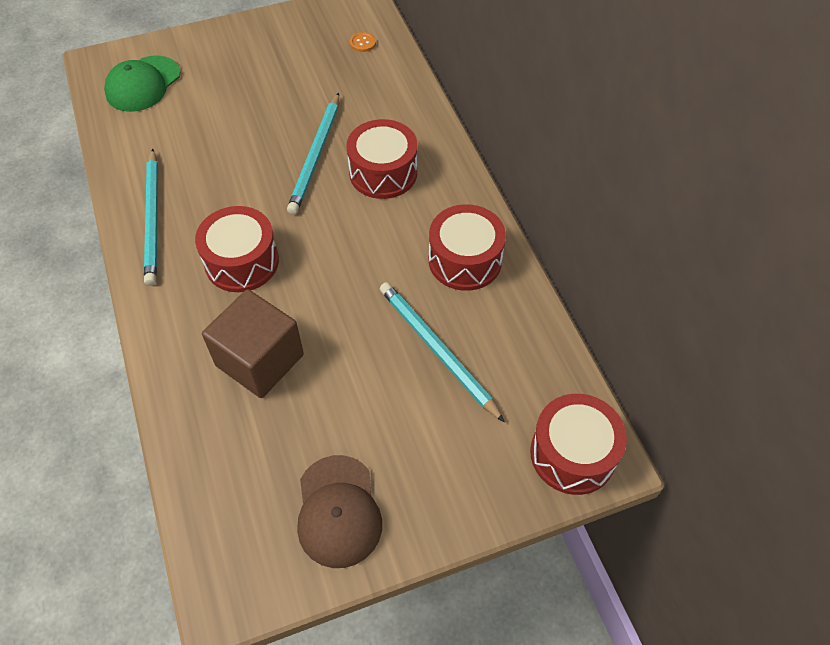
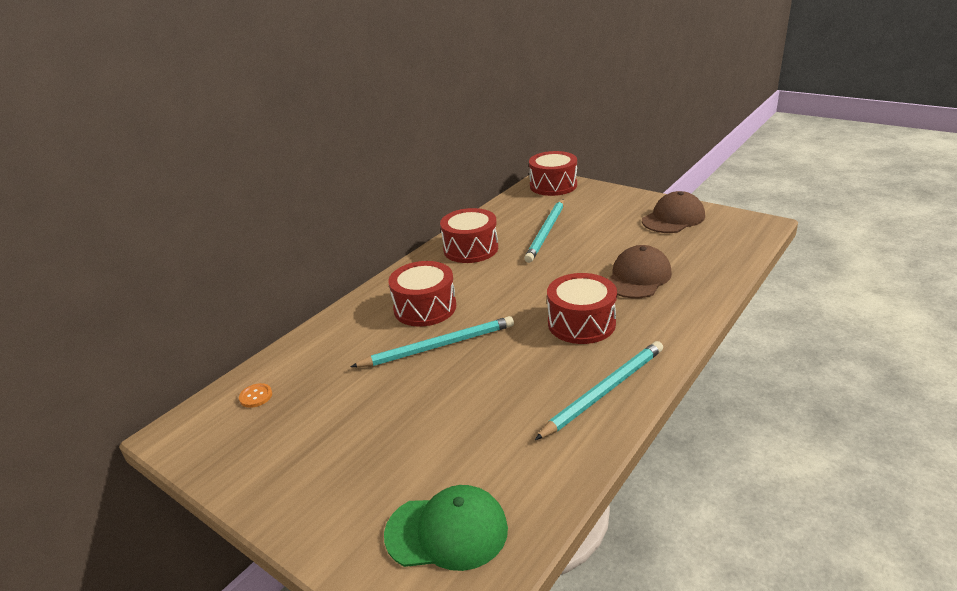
camera: 120 degrees left, 25 degrees down
(260, 360) = (638, 277): brown cube -> brown cap

